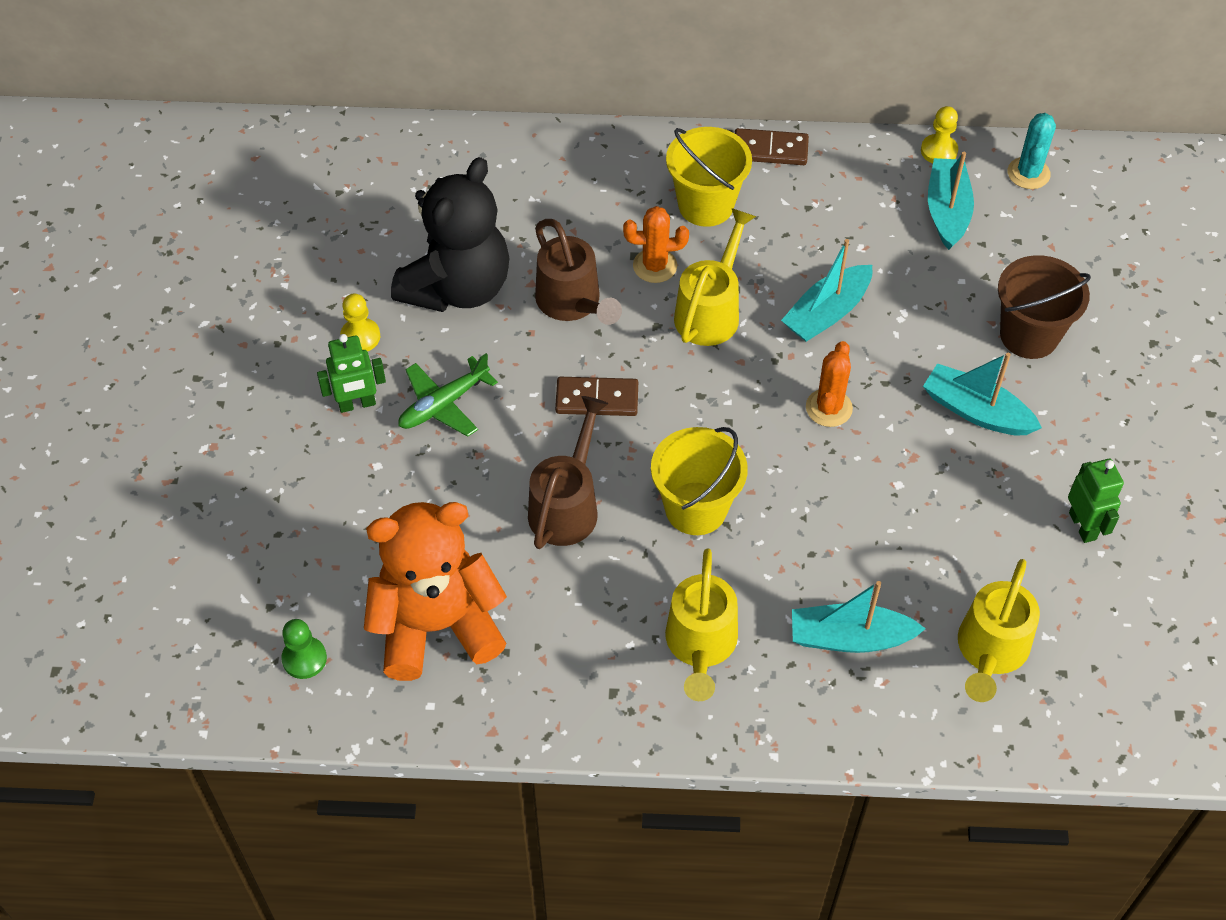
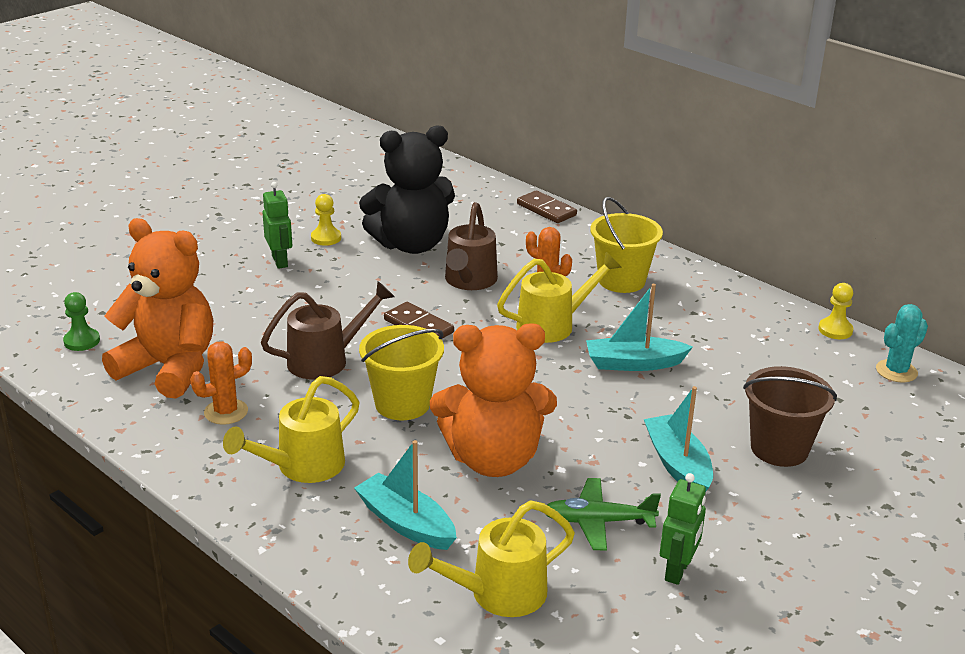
camera: 40 degrees right, 25 degrees down
(357, 404) = (280, 261): green robot -> green robot turned 135 degrees counterclockwise
(443, 404) = (326, 284): green plane -> green plane (597, 522)
(770, 150) = (704, 277): brown domino -> brown domino (546, 210)
(828, 408) = (566, 406): orange cactus -> orange cactus (226, 412)
(838, 515) = (493, 459): none -> orange teddy bear
(947, 211) = (800, 359): turquoise boat -> none

